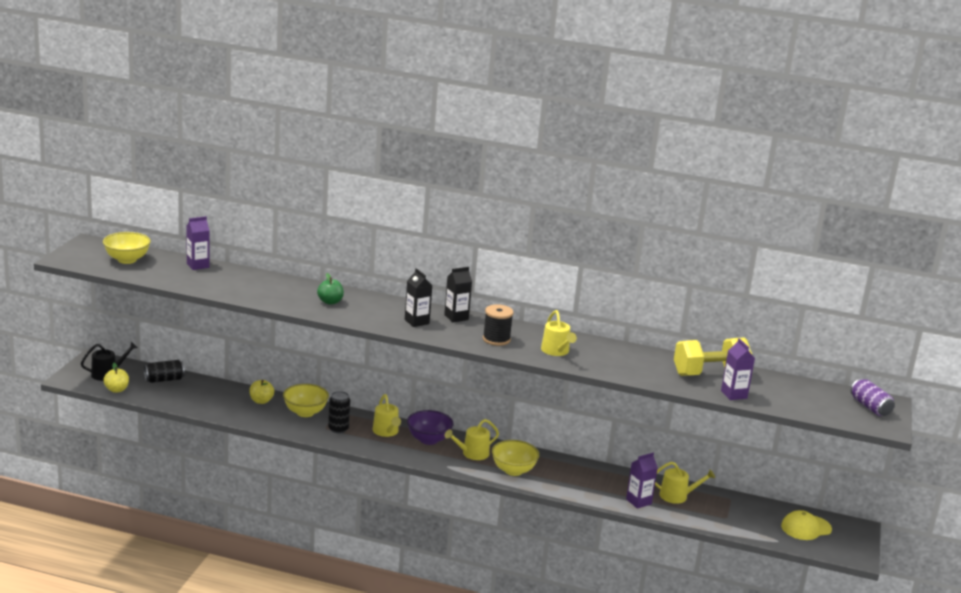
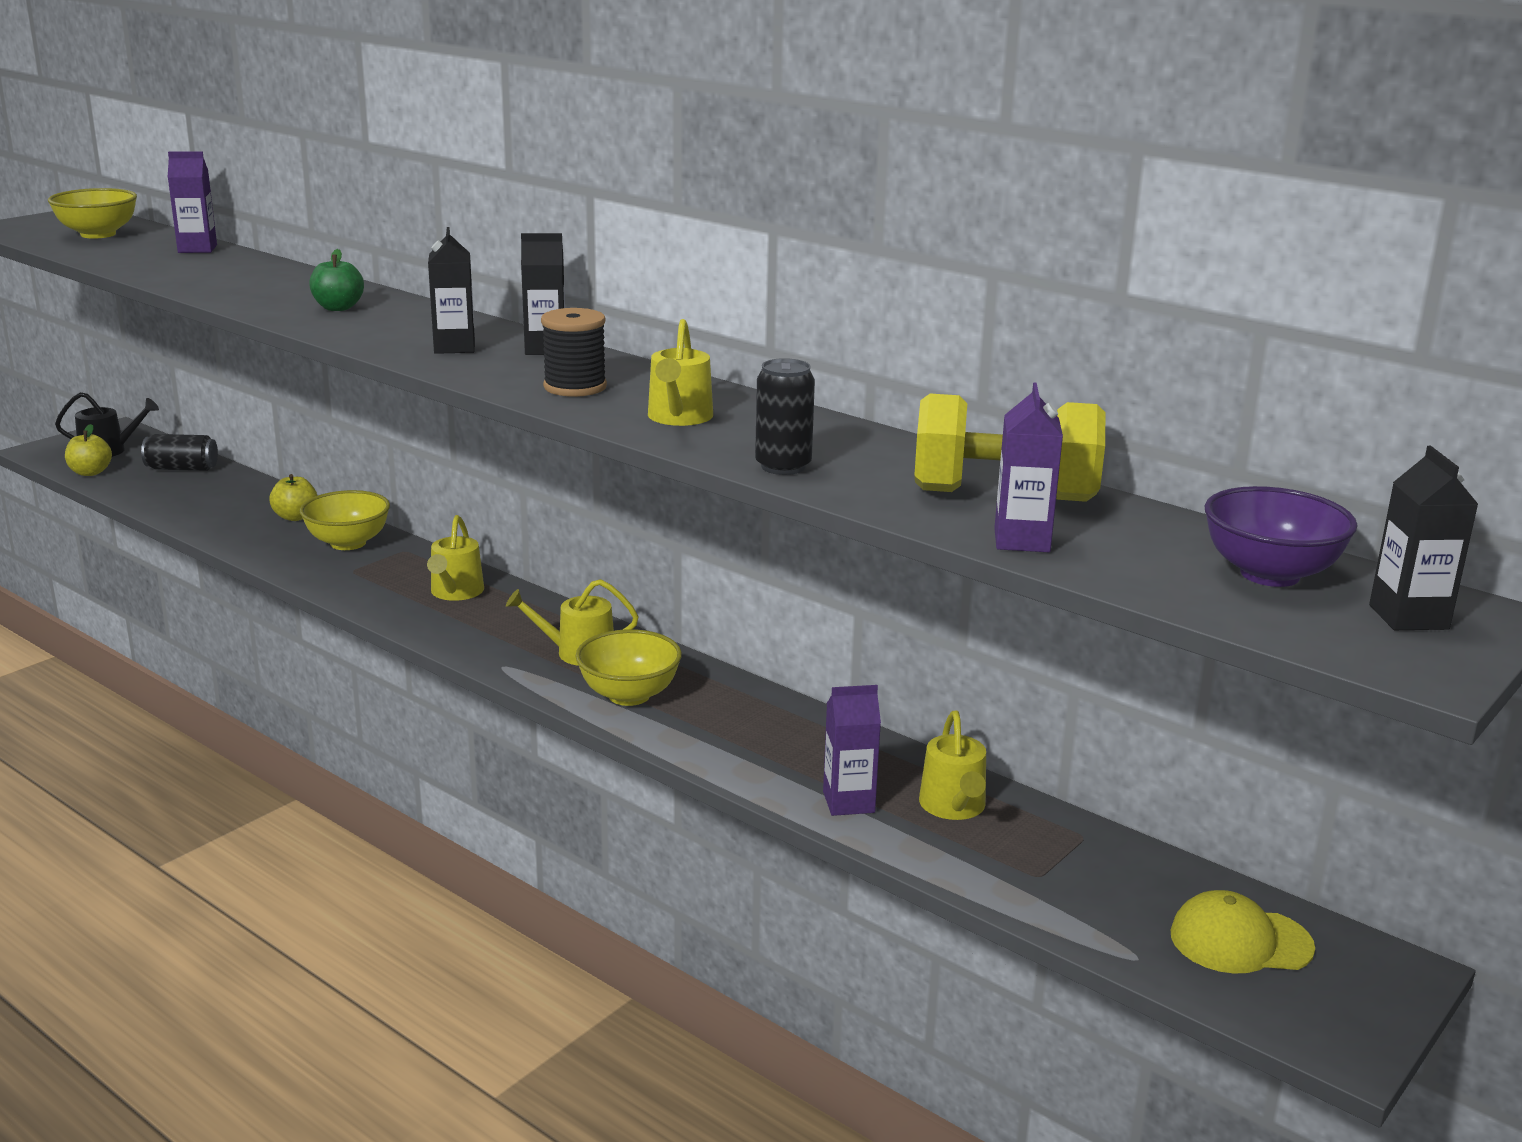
camera: 25 degrees right, 0 degrees up
(338, 429) = (373, 575): black can -> black can (783, 466)
(428, 440) = (519, 617): purple bowl -> purple bowl (1270, 574)
(677, 496) = (953, 807): yellow watering can -> yellow watering can turned 60 degrees clockwise
(870, 407) = (1408, 617): purple can -> black carton

